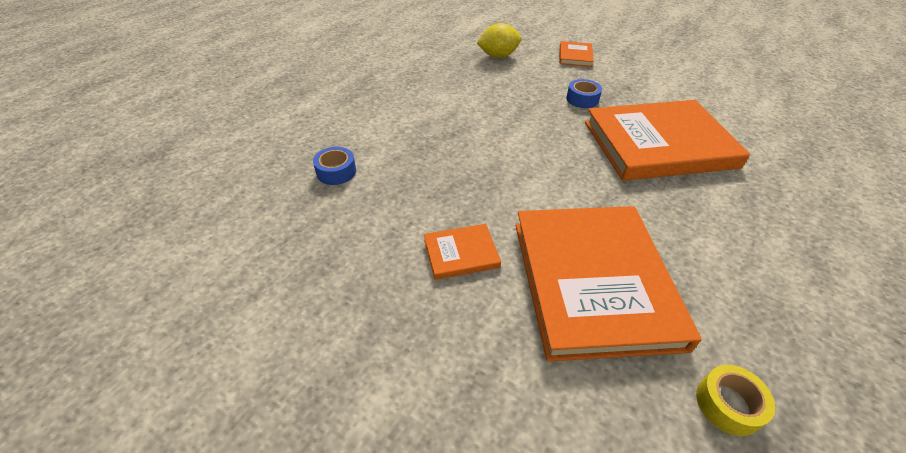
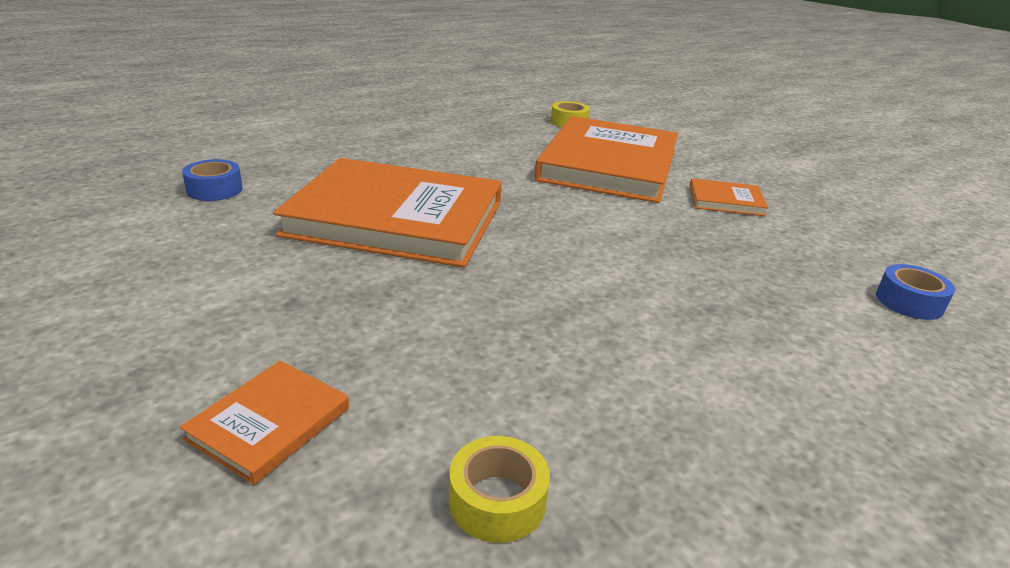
camera: 160 degrees left, 15 degrees down
(498, 56) = (497, 501): yellow lemon -> yellow tape
(582, 99) = (417, 304): blue tape -> blue tape (214, 189)

